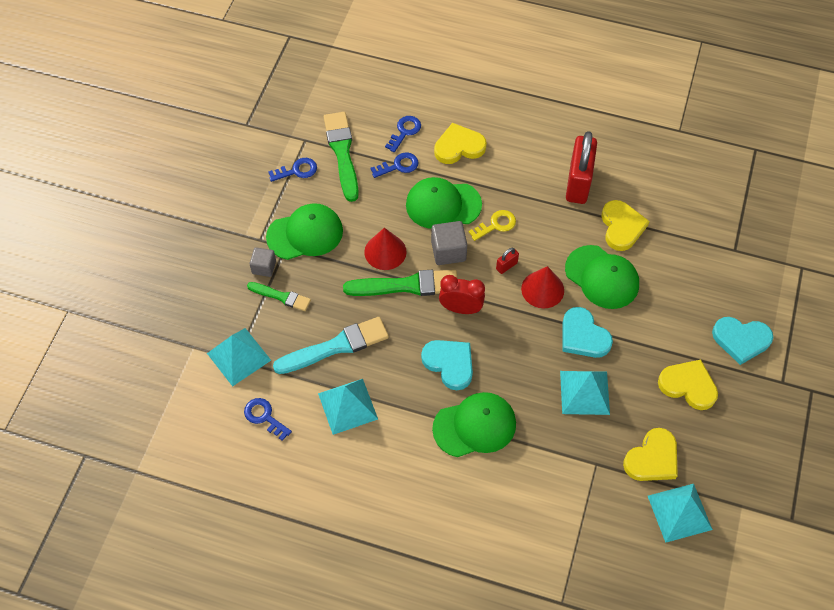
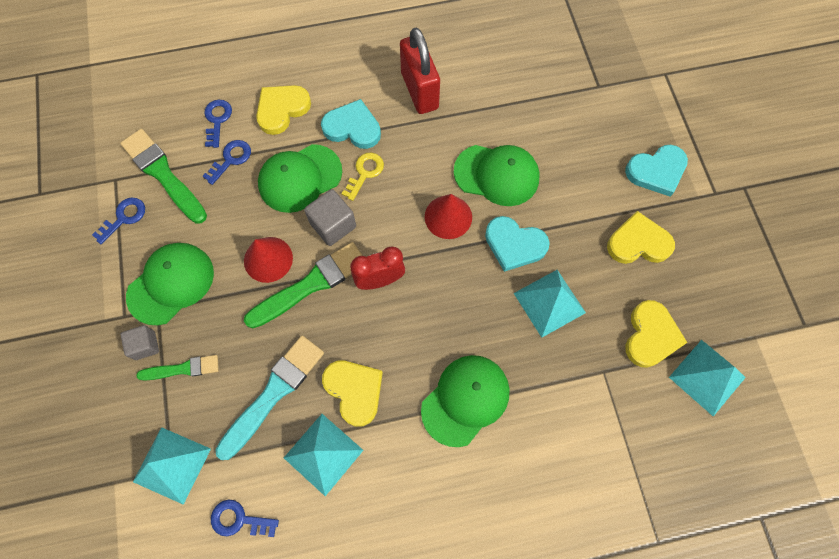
camera: 30 degrees left, 10 degrees up
(449, 364) = (402, 346): turquoise heart -> turquoise heart (352, 127)
(506, 266) = (399, 211): red padlock -> none
(621, 227) = (485, 115): yellow heart -> yellow heart (354, 391)

